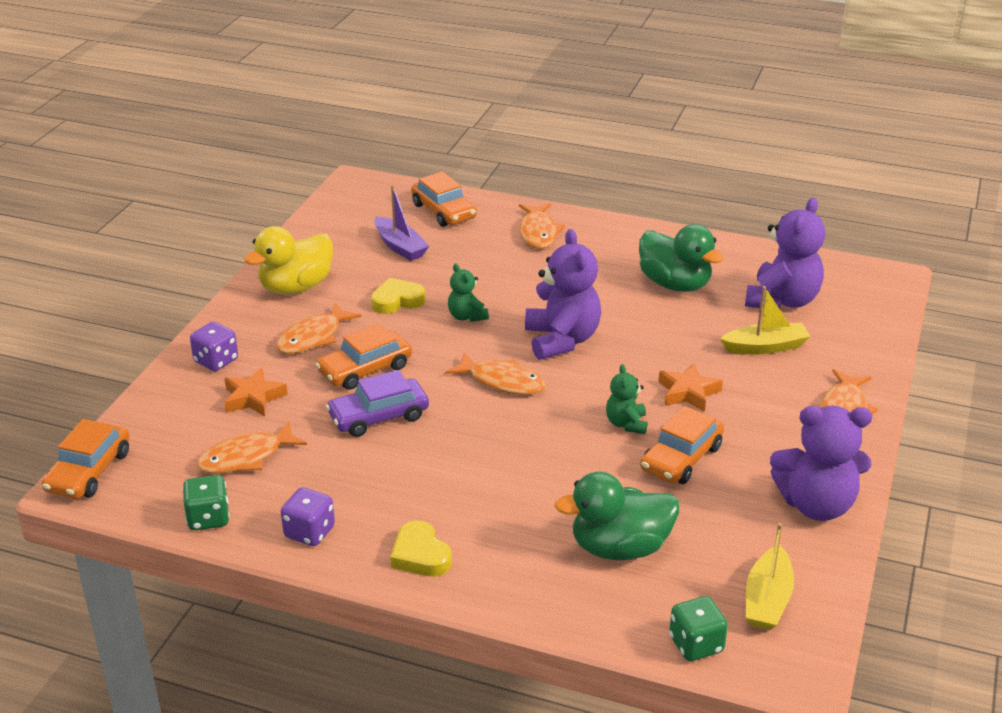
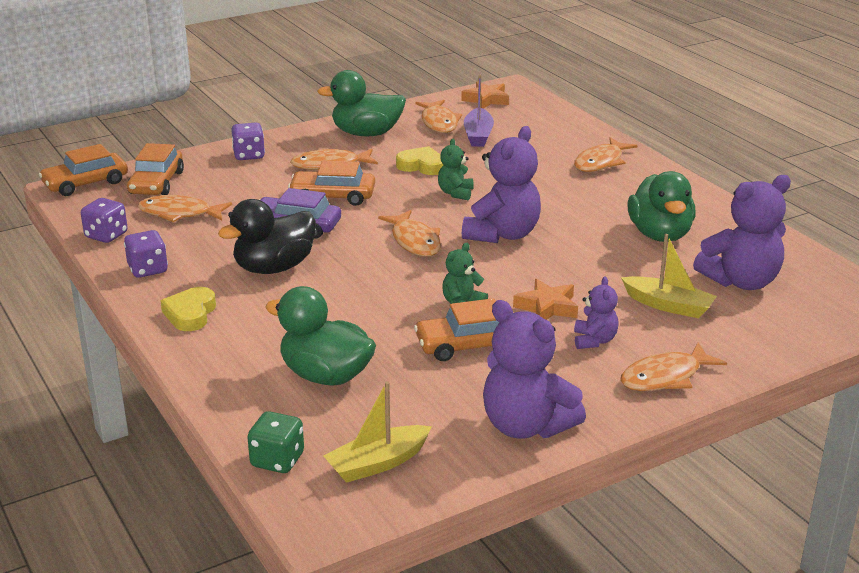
camera: 40 degrees right, 5 degrees down
(208, 518) = (106, 235): green dice -> purple dice
(253, 398) = (237, 184): orange star -> orange star (486, 100)
(296, 287) = (366, 133): yellow duck -> green duck
(346, 247) = (439, 122): none -> orange fish
(423, 469) = (274, 268): none -> black duck
(443, 211) = (547, 125): orange car -> orange car (156, 183)
(759, 405) = (594, 340): none -> purple teddy bear

